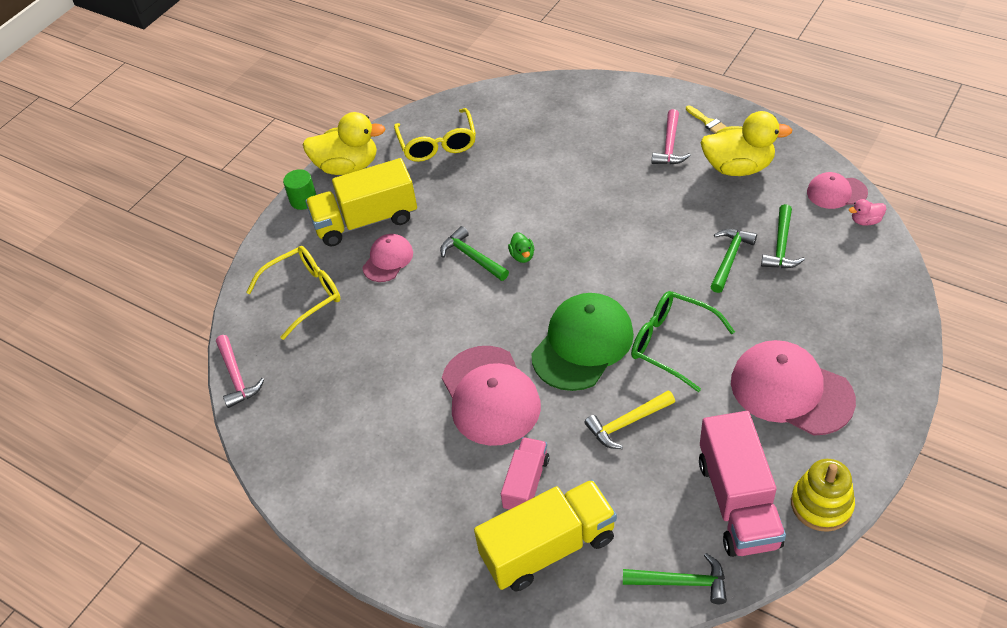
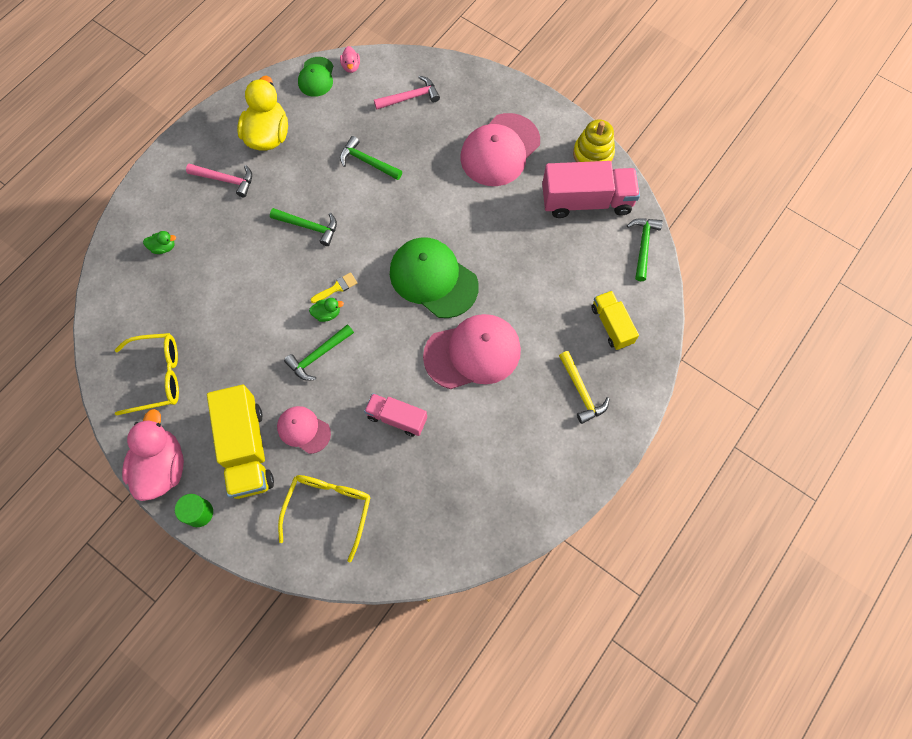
camera: 90 degrees left, 20 degrees up
(237, 377) = (417, 571): pink hammer -> pink hammer (410, 97)
(304, 294) = (329, 509): yellow glasses -> yellow glasses turned 45 degrees clockwise
(347, 166) = (162, 467): yellow duck -> pink duck
(526, 483) = (557, 334): pink truck -> pink truck (397, 418)
(548, 548) = (611, 325): yellow truck -> yellow truck, size x0.59
(578, 118) = (163, 247): none -> green duck
(626, 423) = (513, 259): yellow hammer -> yellow hammer (581, 392)
(671, 343) = (444, 217): green glasses -> none
(707, 122) = (205, 146): yellow brush -> yellow brush (336, 287)
(781, 246) = (363, 125): green hammer -> green hammer (309, 227)
(836, 192) = (316, 77): pink cap -> green cap

